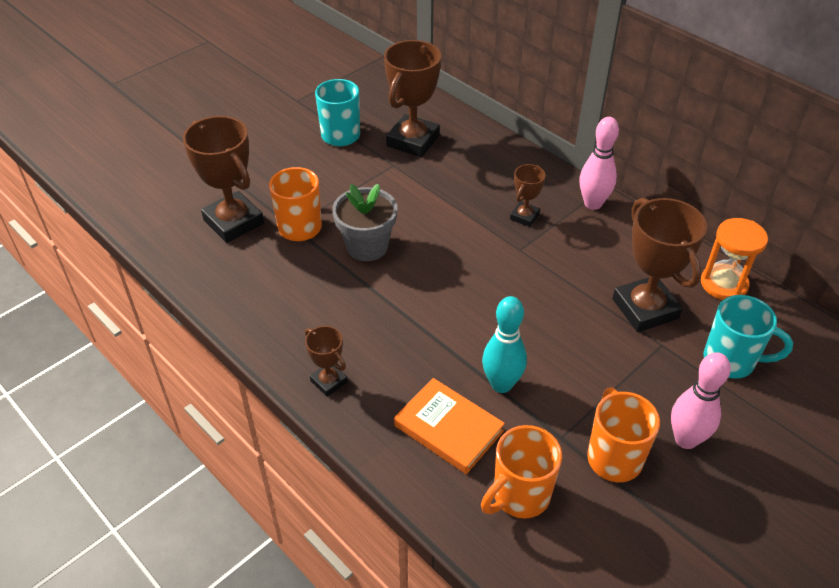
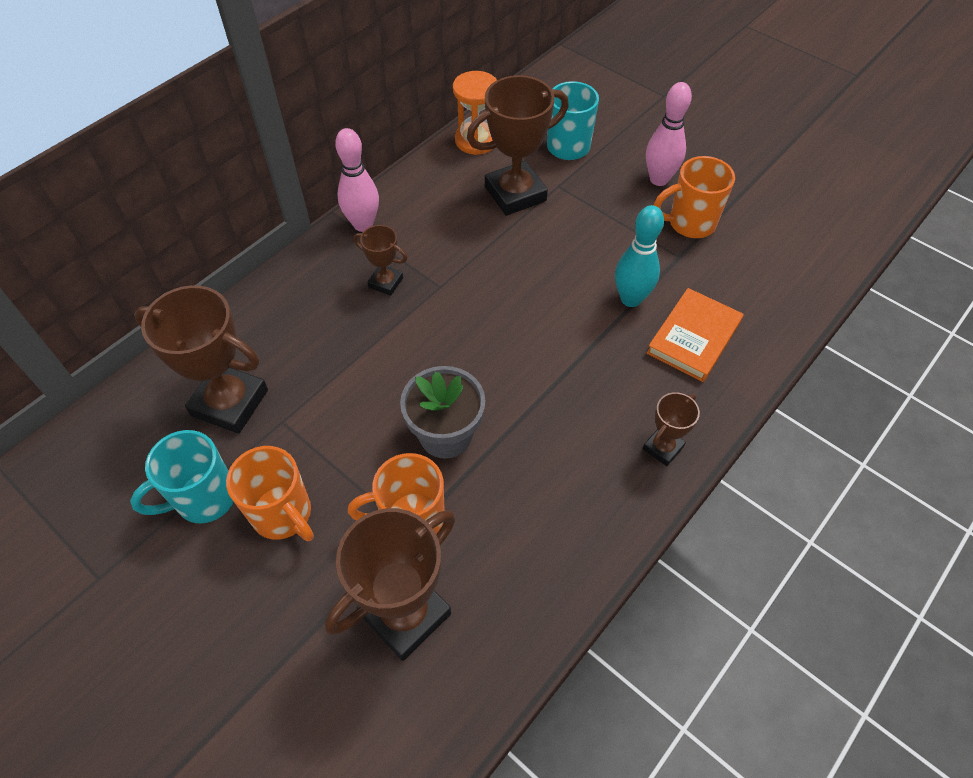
camera: 95 degrees left, 10 degrees up
(519, 496) = (748, 284): orange mug -> orange mug (283, 515)

